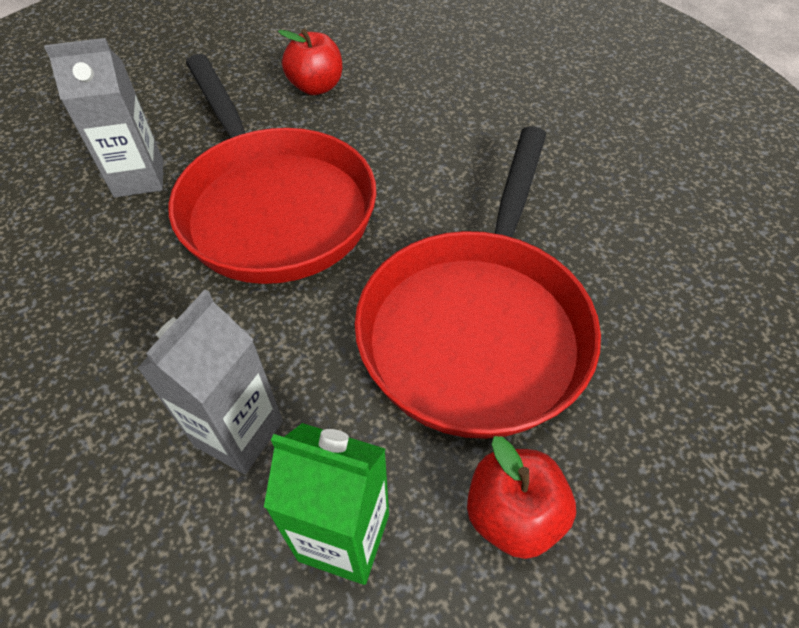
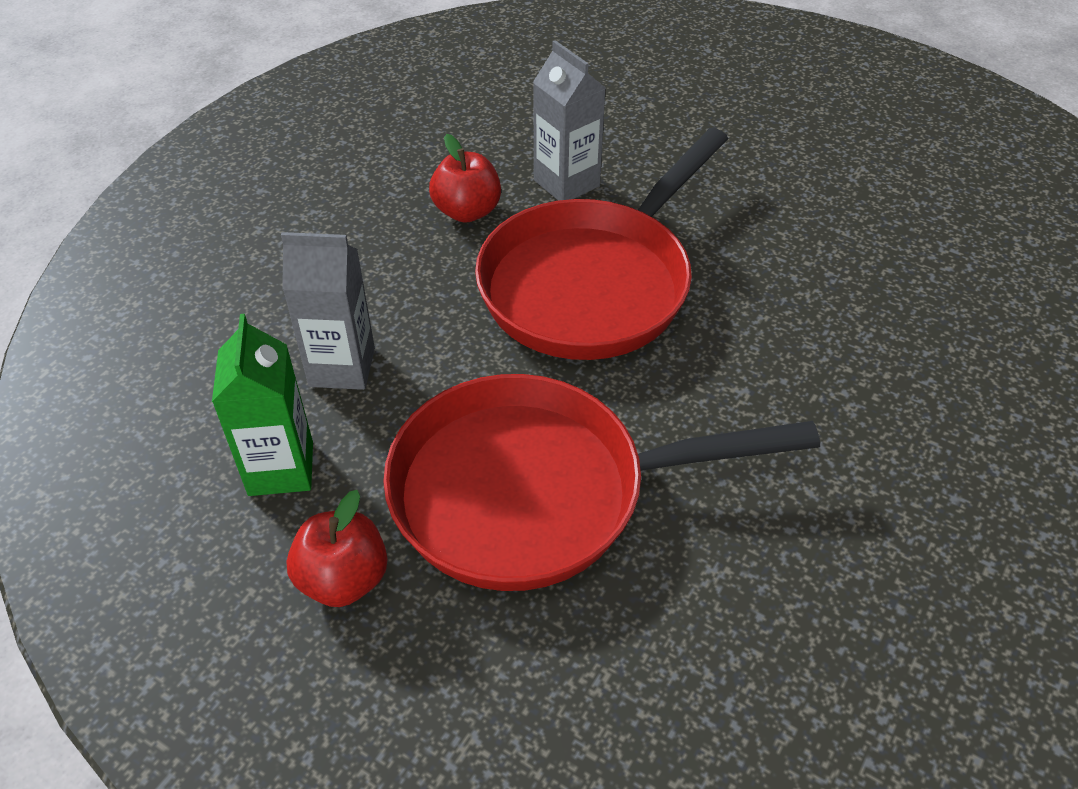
camera: 65 degrees right, 5 degrees down
(316, 87) = (792, 241): red apple -> red apple (467, 211)

